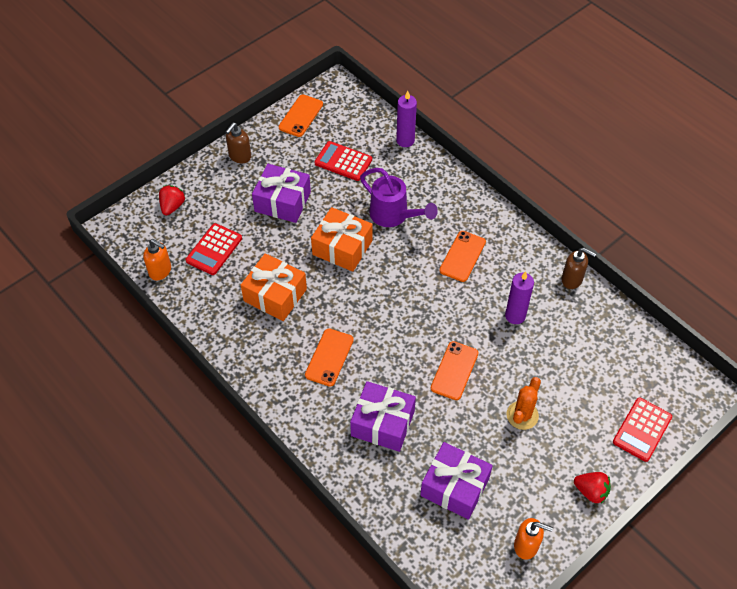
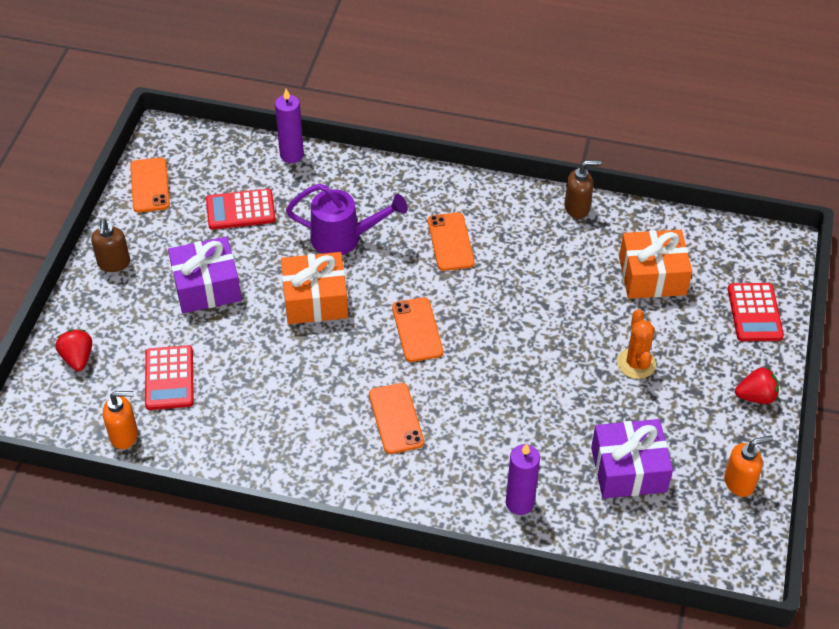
camera: 35 degrees left, 5 degrees down
(275, 295) = (282, 388): orange gift -> orange gift (652, 276)
(382, 423) = (507, 451): purple gift -> none
(454, 370) = (535, 358): orange phone -> orange phone (417, 330)
(515, 316) = (551, 272): purple candle -> purple candle (519, 503)

